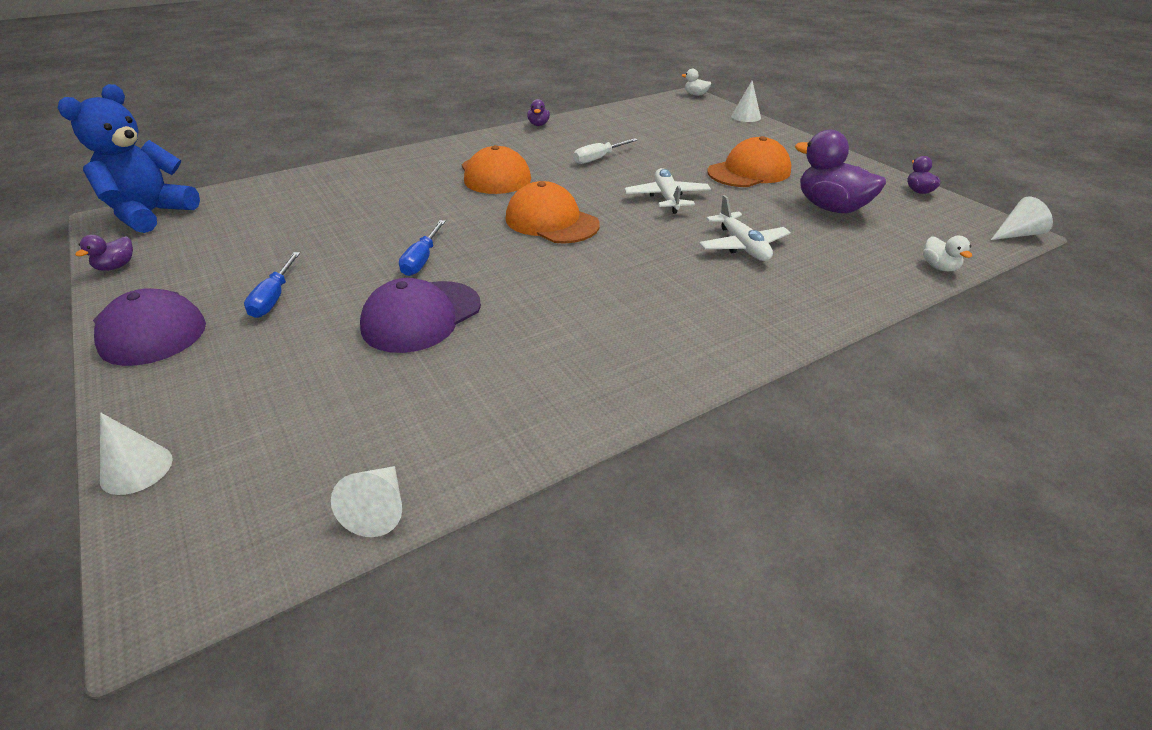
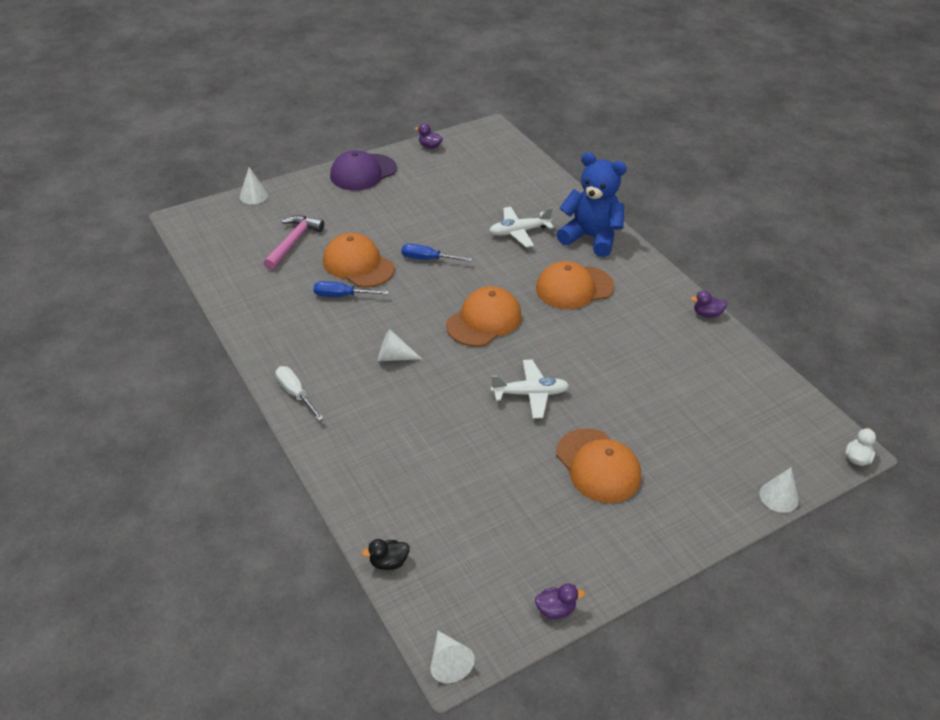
camera: 90 degrees right, 5 degrees up
(150, 214) = (497, 141): blue teddy bear -> blue teddy bear (590, 237)
(274, 298) = (387, 207): blue screwdriver -> blue screwdriver (342, 296)
(336, 391) = (293, 242): none -> pink hammer
(379, 509) = (207, 265): white cone -> white cone (394, 357)
(421, 316) = (358, 264): purple cap -> orange cap
(598, 158) = (619, 354): white screwdriver -> white screwdriver (295, 393)
(742, 246) = (436, 431): white plane -> white plane (519, 232)
(831, 208) = (511, 514): purple duck -> none
(939, 267) = (388, 562): white duck -> black duck

